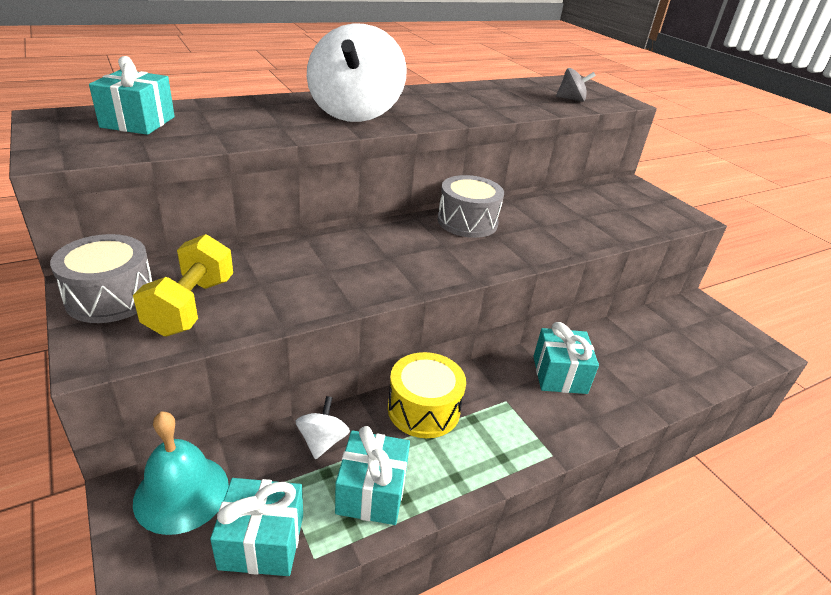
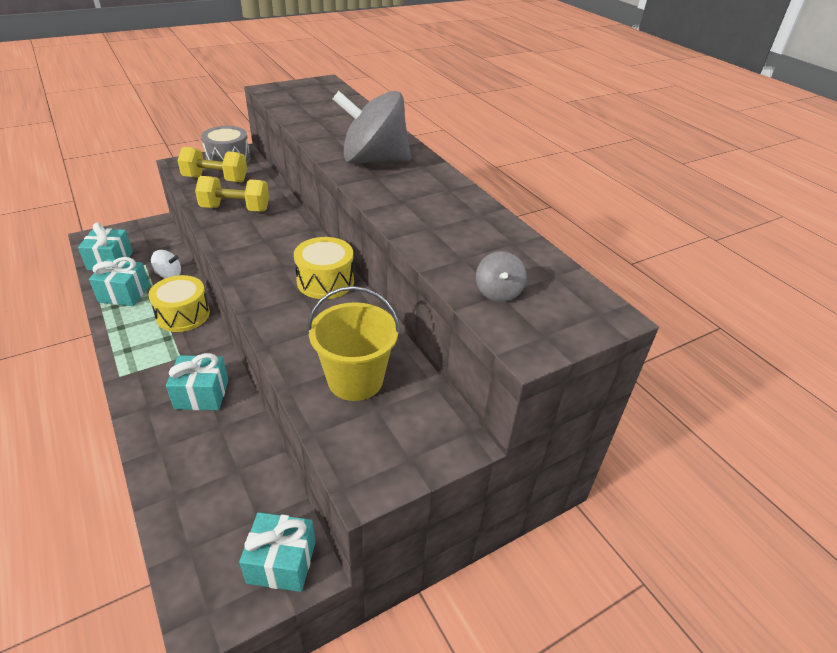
camera: 90 degrees right, 5 degrees up
(138, 122) = (324, 99): turquoise gift -> turquoise gift (281, 562)
(181, 493) = (150, 236): turquoise bell -> none
(301, 282) = (235, 209): none -> yellow dumbbell
(355, 113) = (373, 160): white spinning top -> grey spinning top
(467, 222) = (325, 281): grey drum -> yellow drum
(598, 215) = (355, 380): none -> yellow bucket

